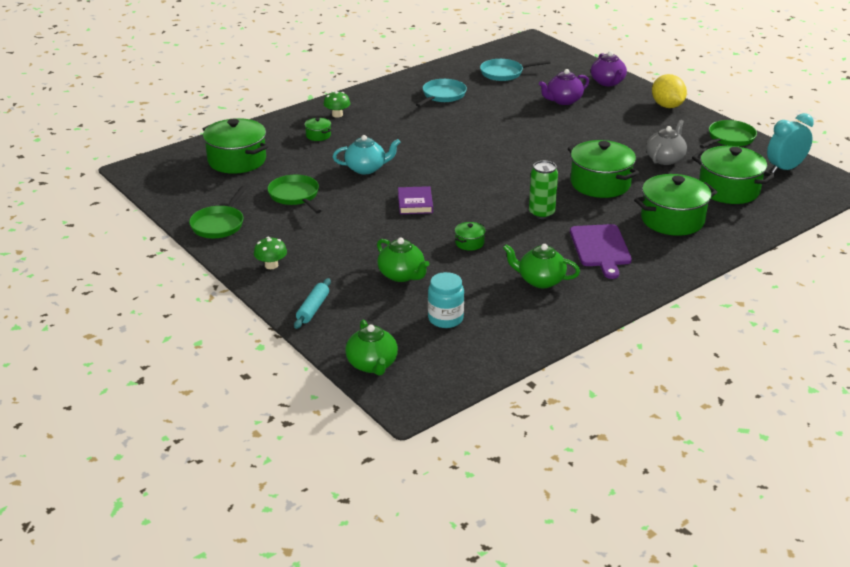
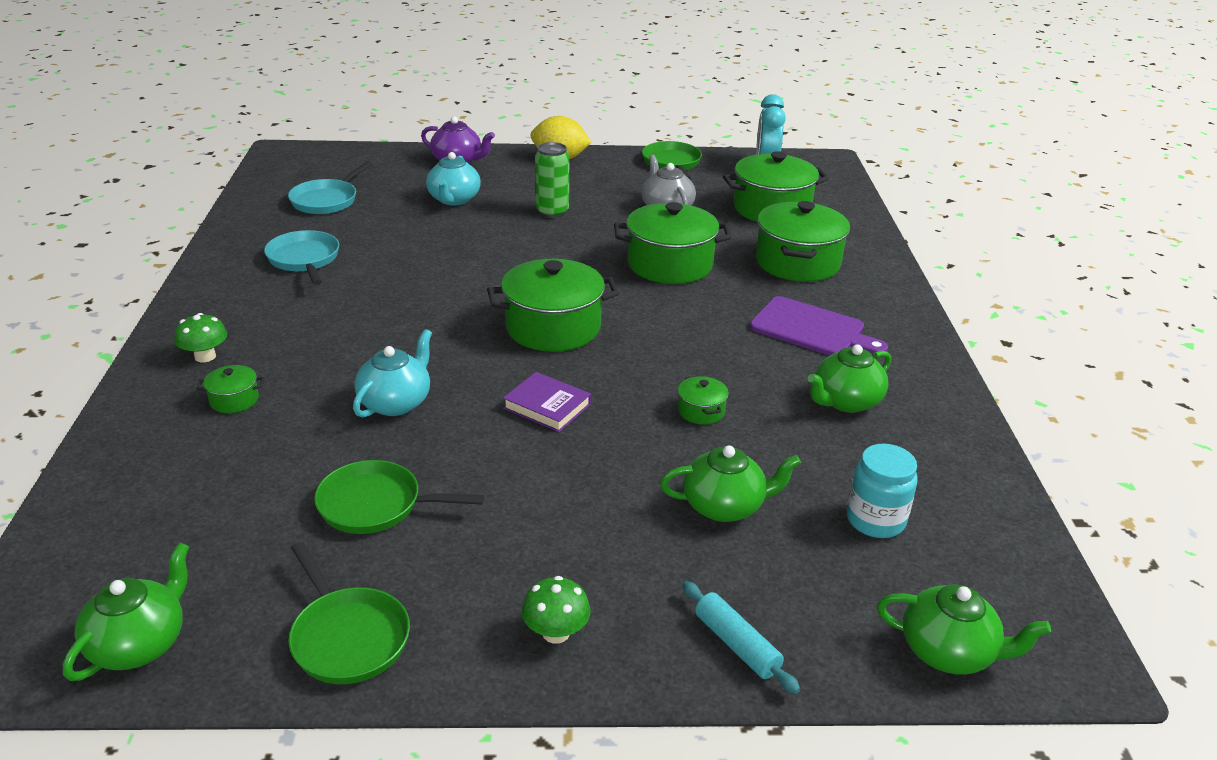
camera: 55 degrees left, 0 degrees up
(172, 189) = (139, 644): none -> green teapot
(237, 160) = (171, 516): green pot -> green pot (553, 327)
(541, 213) = (690, 329): green can -> green can (552, 212)
(563, 100) = (453, 199): purple teapot -> turquoise teapot

